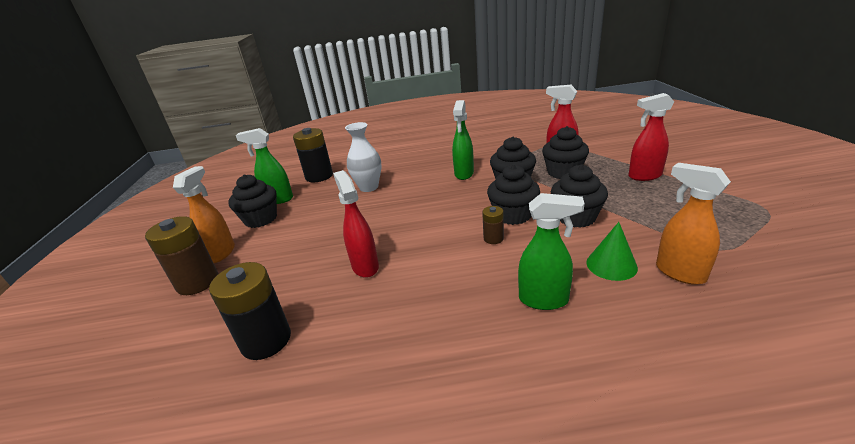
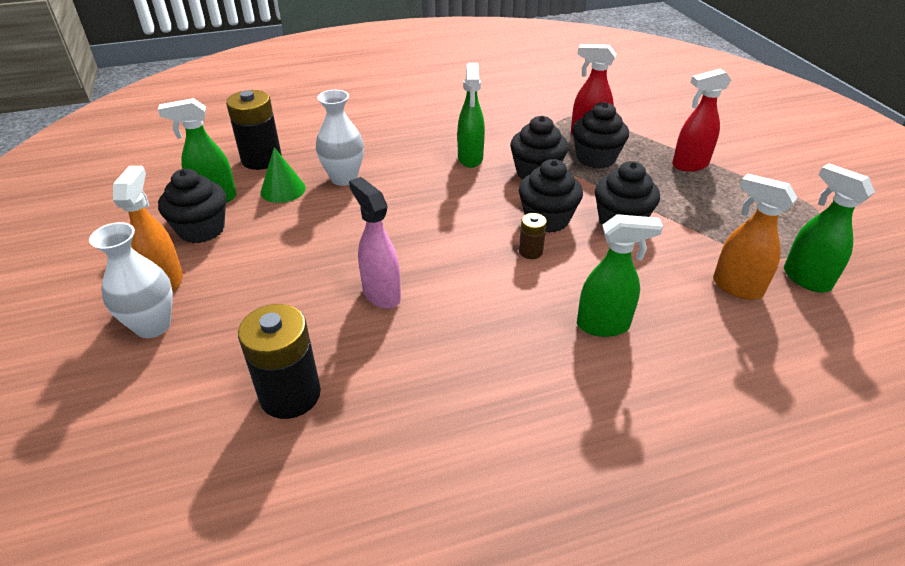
camera: 15 degrees left, 10 degrees up
(198, 282) = (153, 326): brown battery -> white vase
(365, 266) = (381, 294): red spray bottle -> pink spray bottle
(611, 265) = (667, 281): green cone -> green cone (283, 190)
(754, 268) = (805, 279): none -> green spray bottle

